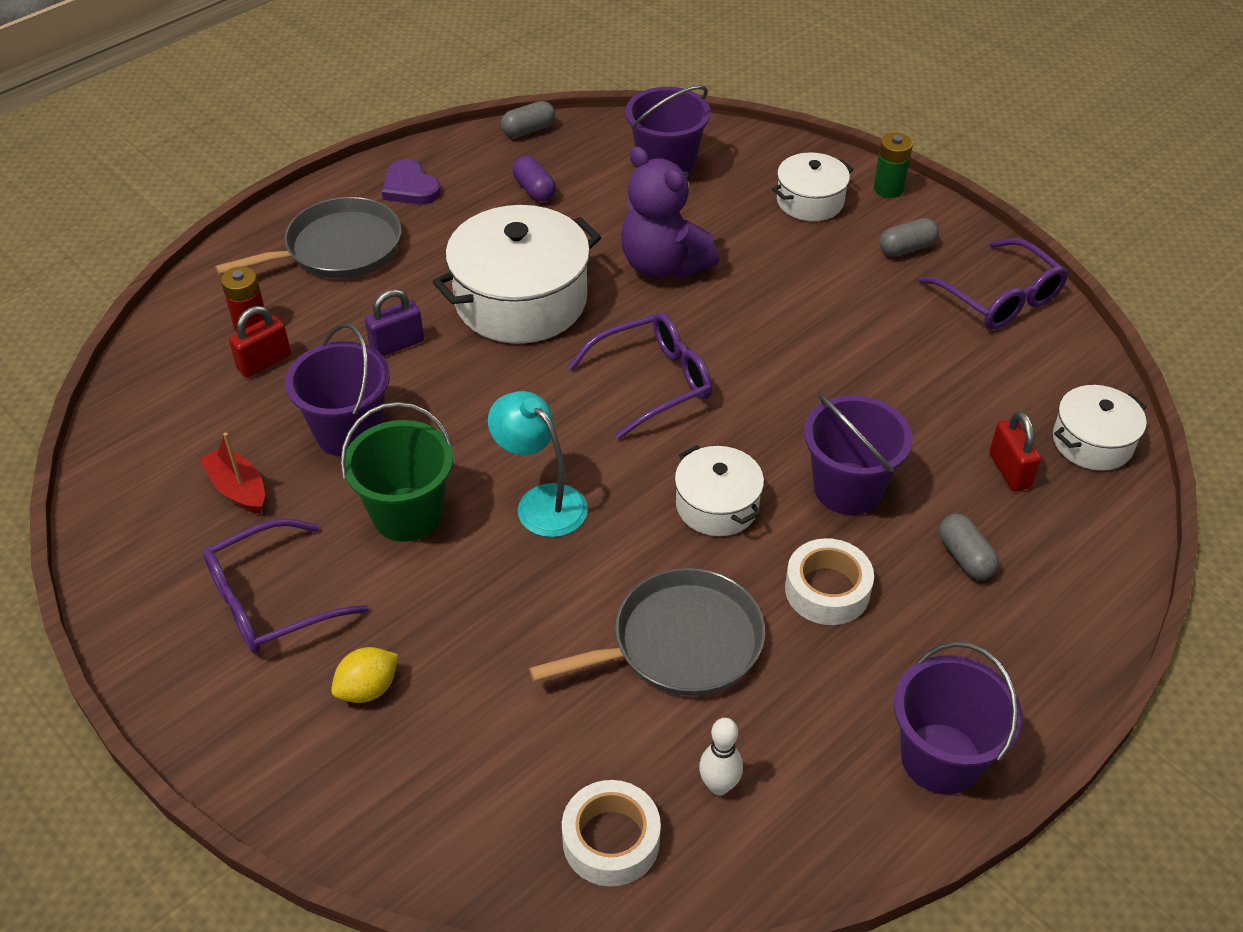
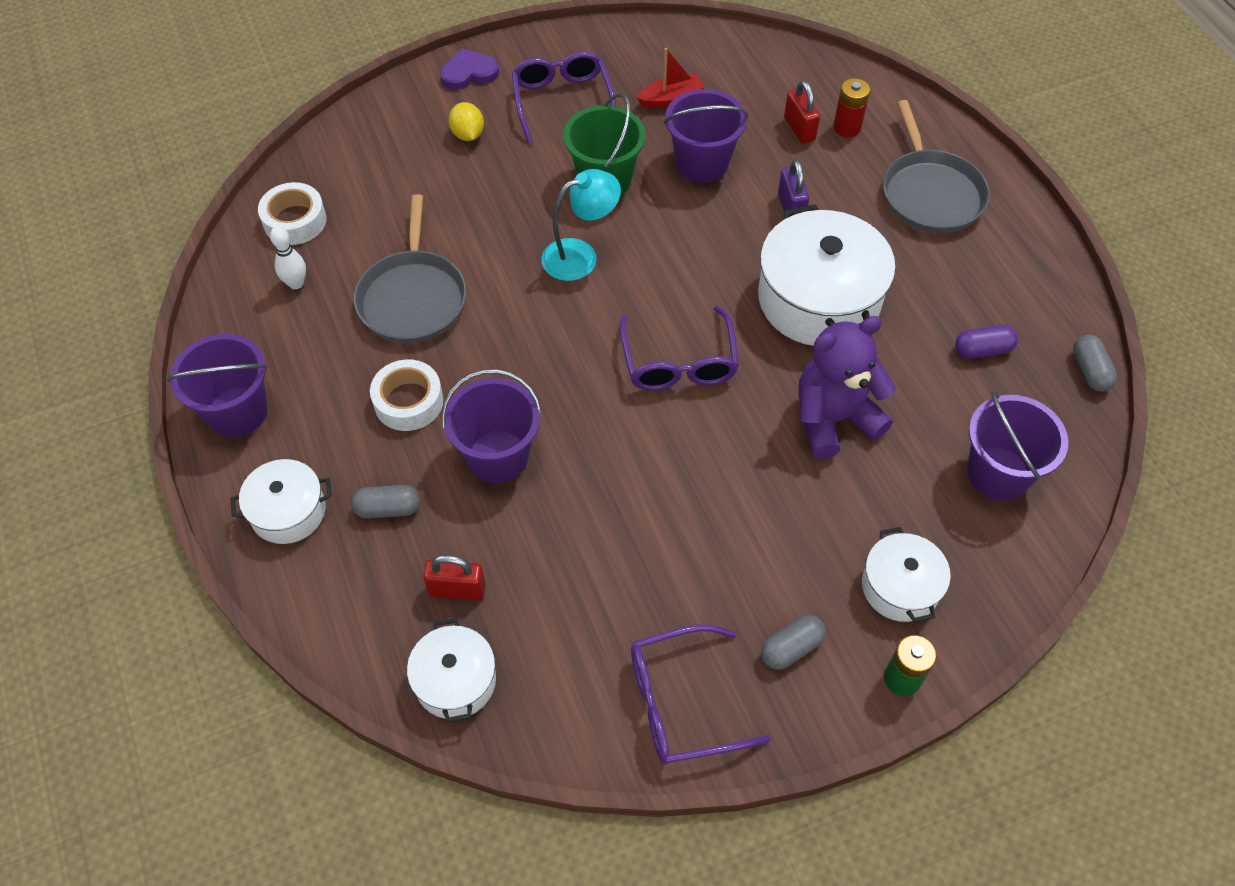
camera: 110 degrees right, 10 degrees up
(410, 187) = (1010, 258): purple heart -> purple heart (469, 73)
(717, 505) = (524, 361): white pot -> white pot (288, 511)
(906, 248) = (791, 648): grey capsule -> grey capsule turned 60 degrees clockwise

